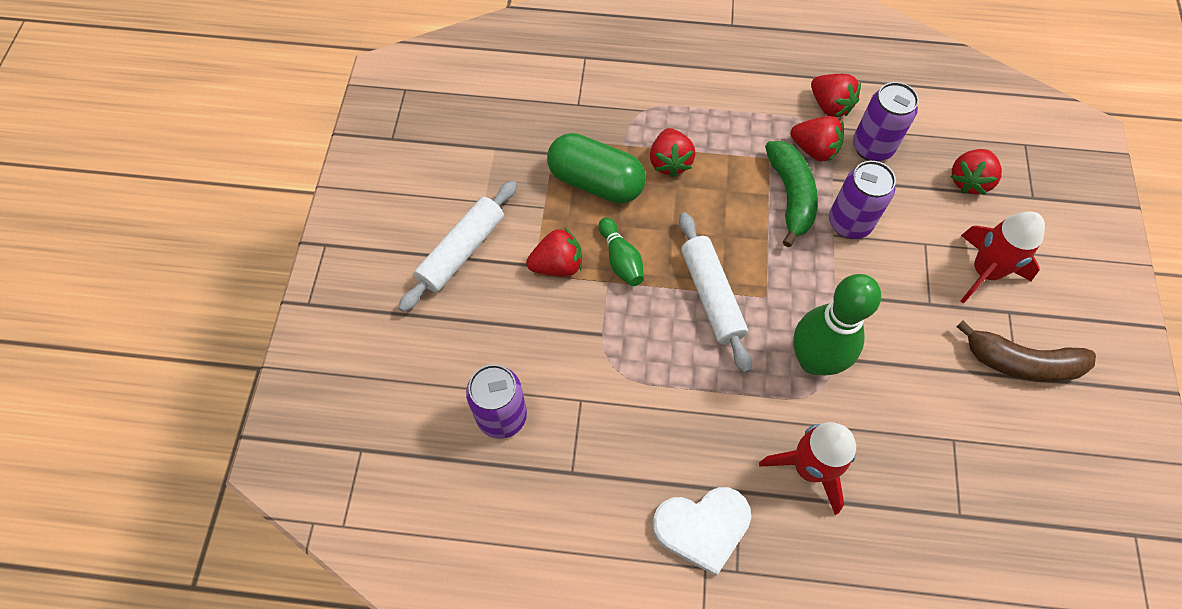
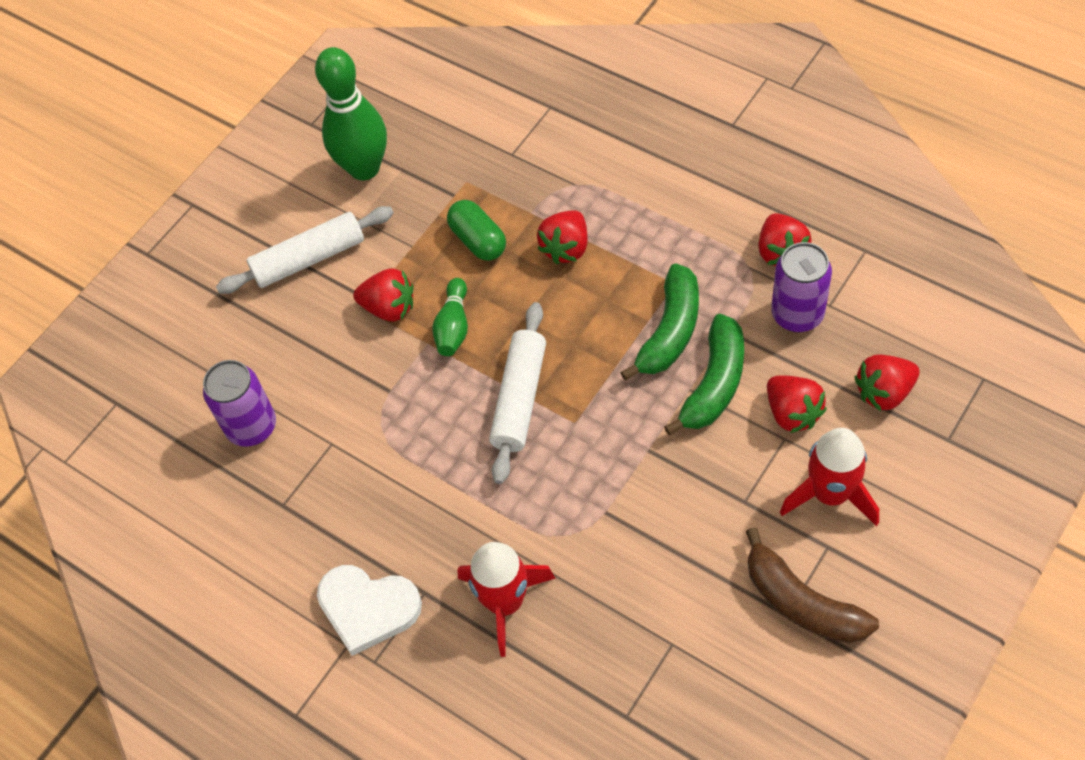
camera: 35 degrees right, 5 degrees down
(596, 182) = (478, 240): green capsule -> green capsule, size x0.65
(814, 149) = (730, 293): red strawberry -> red strawberry (792, 413)
(814, 360) = (580, 504): green bowling pin -> green bowling pin (364, 168)
(849, 223) = (714, 384): purple can -> green banana

